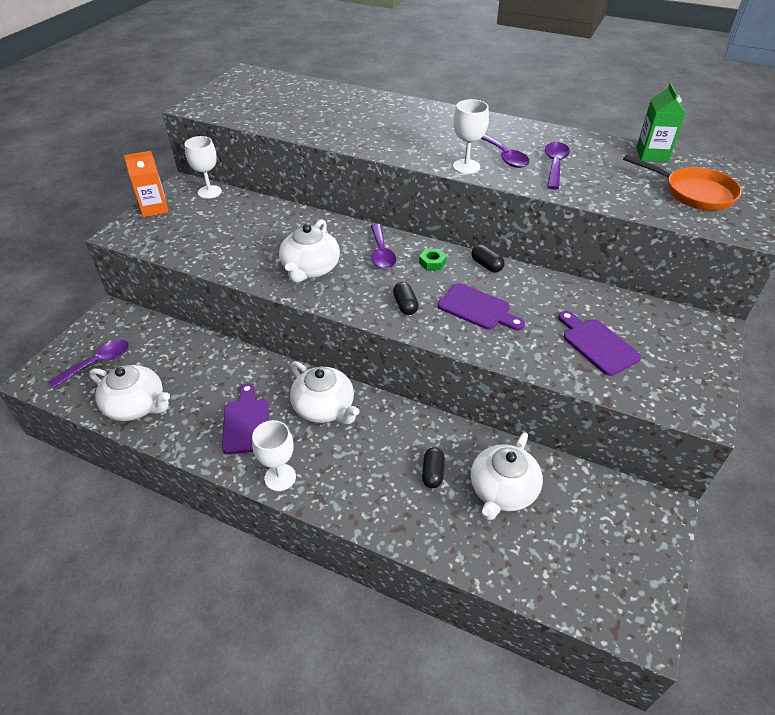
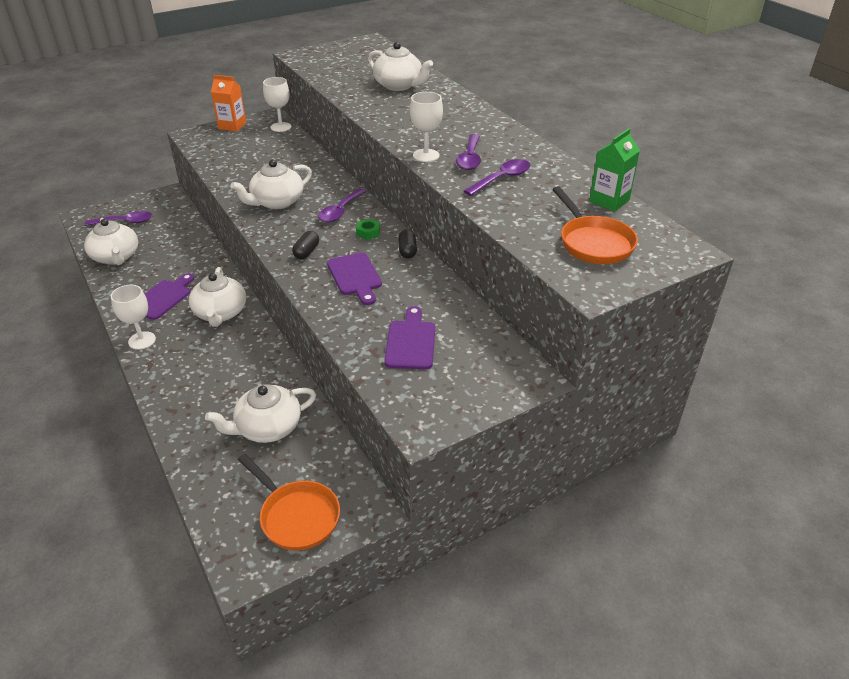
camera: 35 degrees right, 5 degrees down
(342, 109) = (399, 85): none -> white teapot
(433, 473) = (236, 390): black capsule -> none
(621, 552) = (296, 516): none -> orange pan

